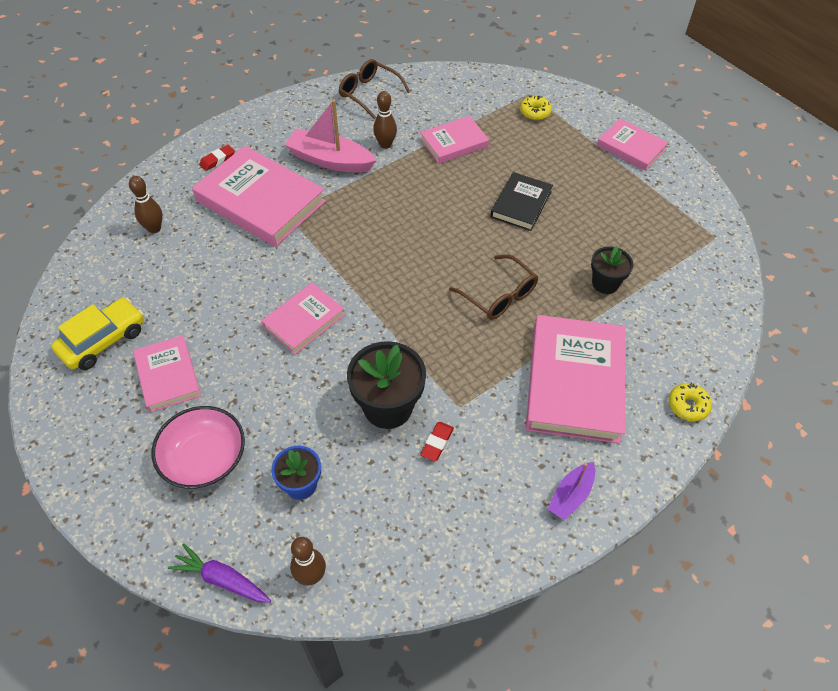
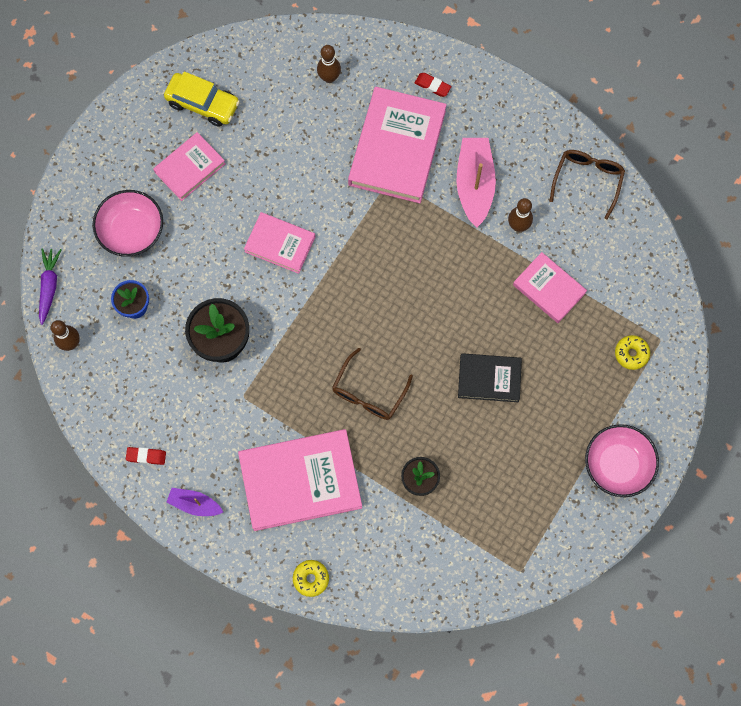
camera: 70 degrees right, 20 degrees up
(437, 443) = (204, 391): red eraser -> red eraser (146, 456)
(631, 147) = (618, 464): pink book -> pink bowl

